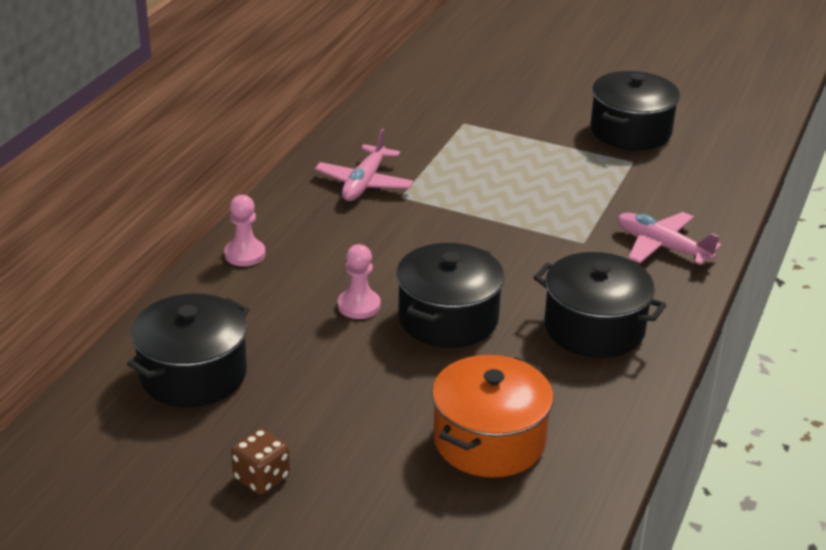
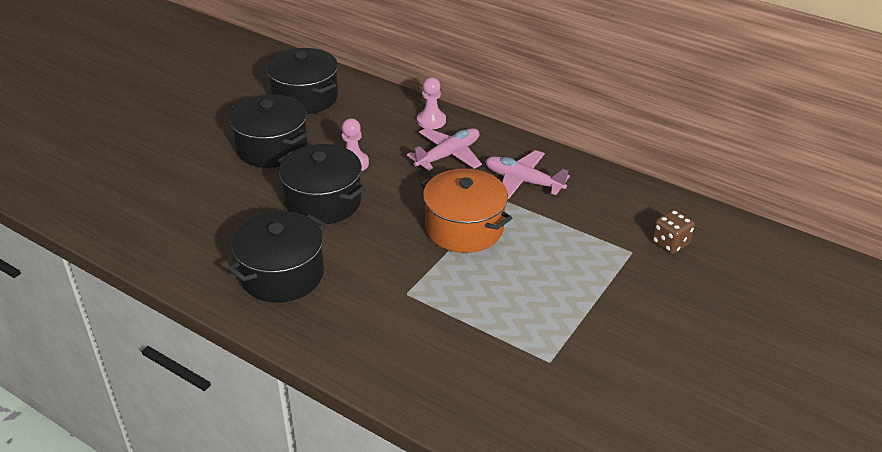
camera: 100 degrees right, 5 degrees up
(261, 478) = (201, 116): brown dice -> brown dice (670, 243)
(489, 440) = (184, 202): orange pot -> orange pot (464, 228)
(630, 131) = (617, 375): black pot -> black pot (272, 148)
(662, 247) = (385, 345): pink plane -> pink plane (448, 155)

